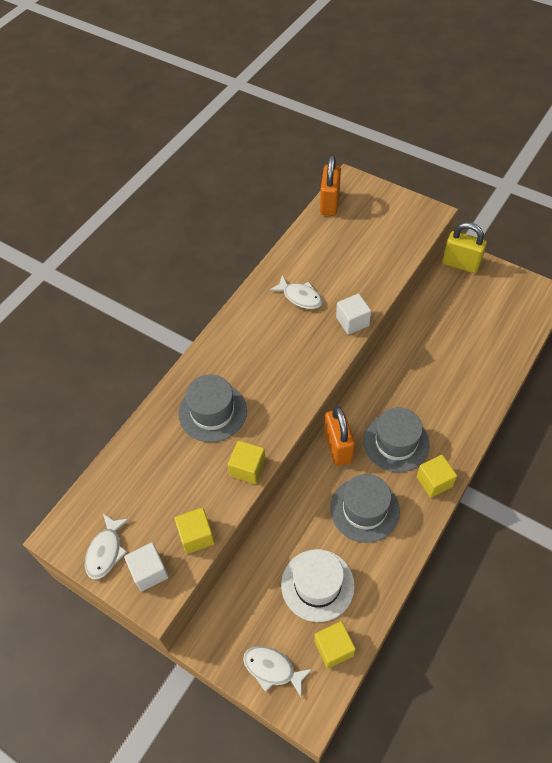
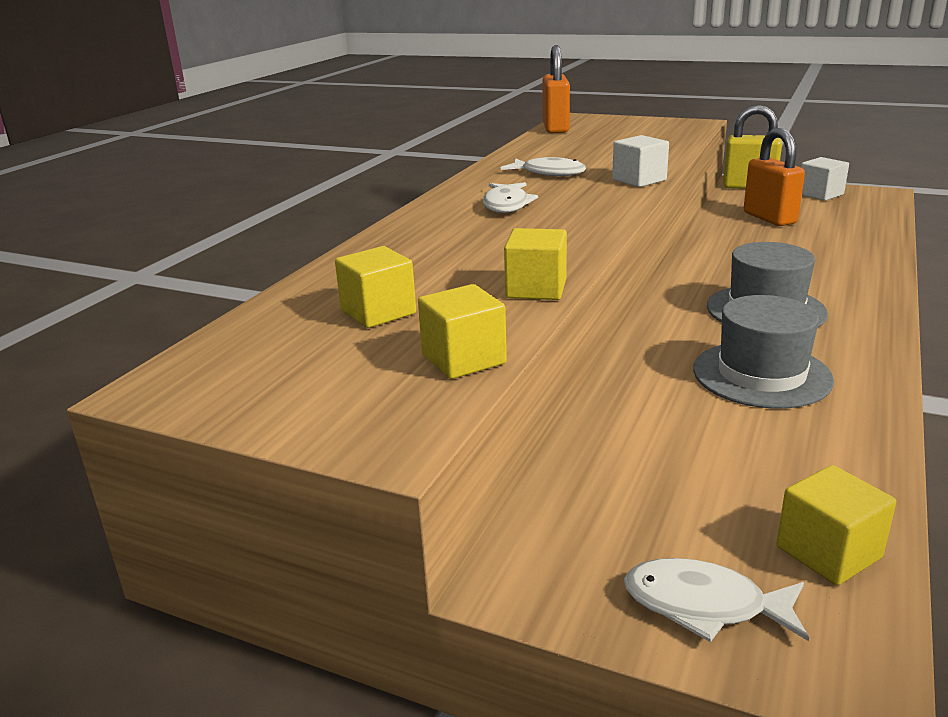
camera: 10 degrees left, 30 degrees down
(106, 551) = (265, 395): white fish -> white fish (506, 205)
(149, 571) = (371, 409): white cube -> white cube (820, 194)
(212, 412) = (448, 252): grey hat -> none
(317, 585) = (731, 468): white hat -> none
(338, 447) = (670, 323): orange padlock -> orange padlock (769, 218)
(434, 482) = (861, 336): yellow cube -> yellow cube (378, 312)

